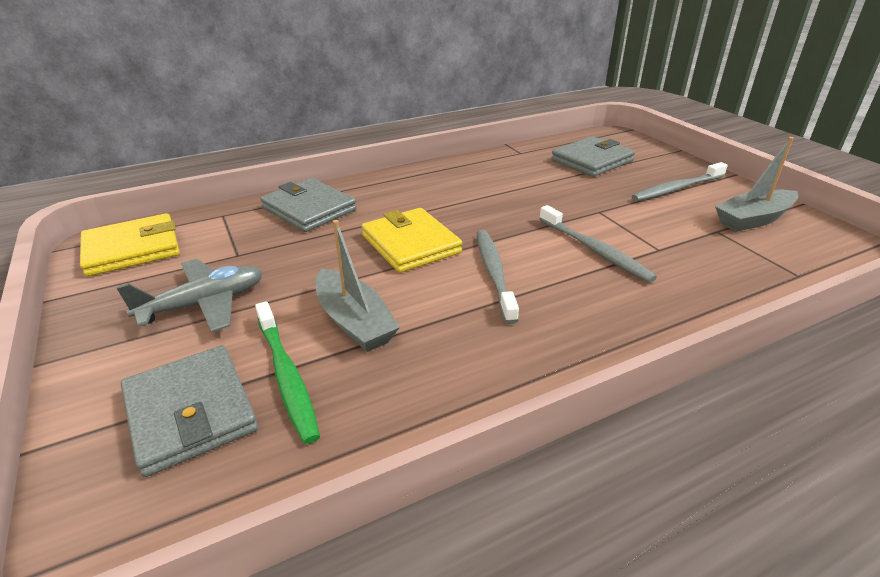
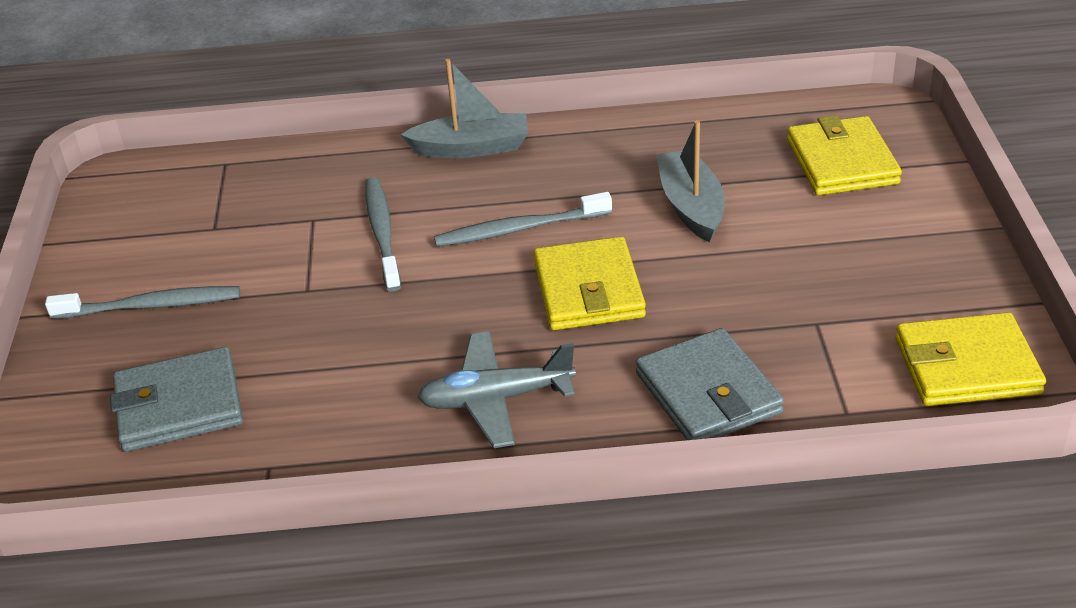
camera: 155 degrees left, 5 degrees up
(190, 412) = (842, 162): grey wallet -> yellow wallet
(204, 304) = (848, 257): grey plane -> grey plane (496, 399)
(287, 376) = (762, 172): green toothbrush -> none
(494, 272) = (518, 229): grey toothbrush -> grey toothbrush turned 60 degrees clockwise
(753, 219) = (148, 233): grey boat -> grey boat (471, 148)

